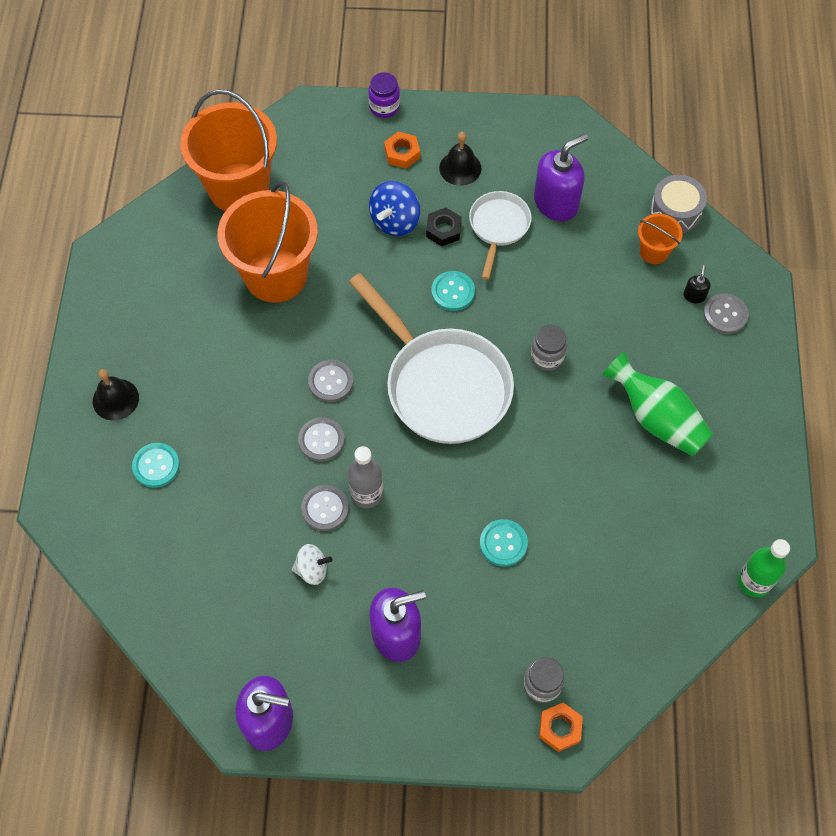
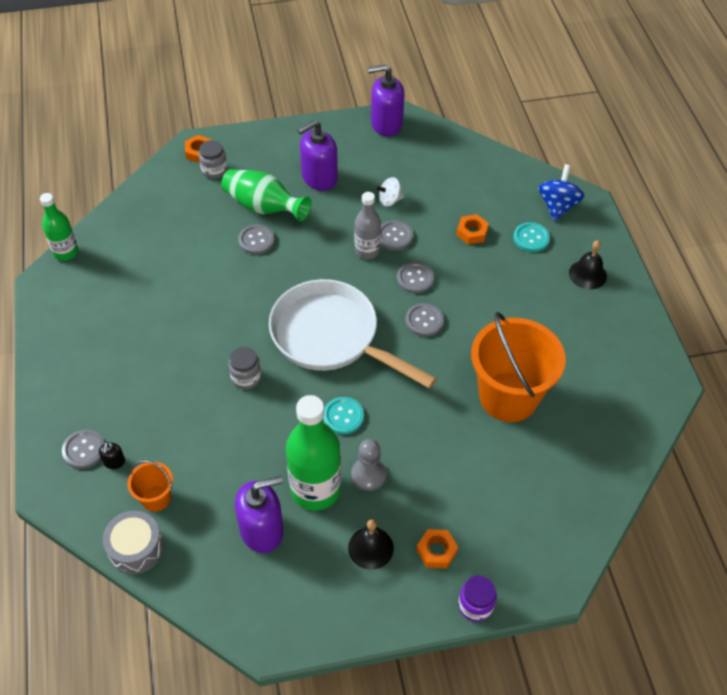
camera: 165 degrees right, 10 degrees down
(225, 492) = (472, 232): none -> orange nut
(238, 188) = (583, 473): orange bucket -> none
(395, 221) = (418, 473): blue spinning top -> blue spinning top (557, 206)
(443, 230) = (368, 475): black nut -> grey pawn
(498, 227) = (315, 489): white pan -> green bottle
(503, 543) = (256, 240): turquoise button -> grey button
(556, 203) = (262, 530): purple soap dispenser -> purple soap dispenser turned 150 degrees counterclockwise
(656, 419) = (145, 347): green vase -> green vase (264, 207)

